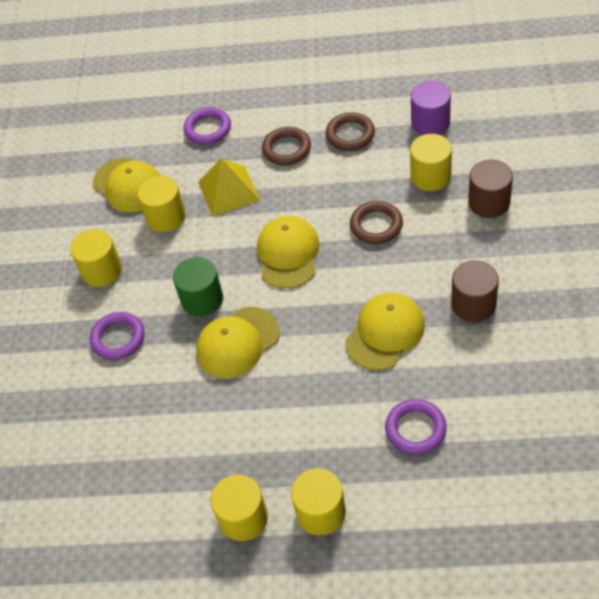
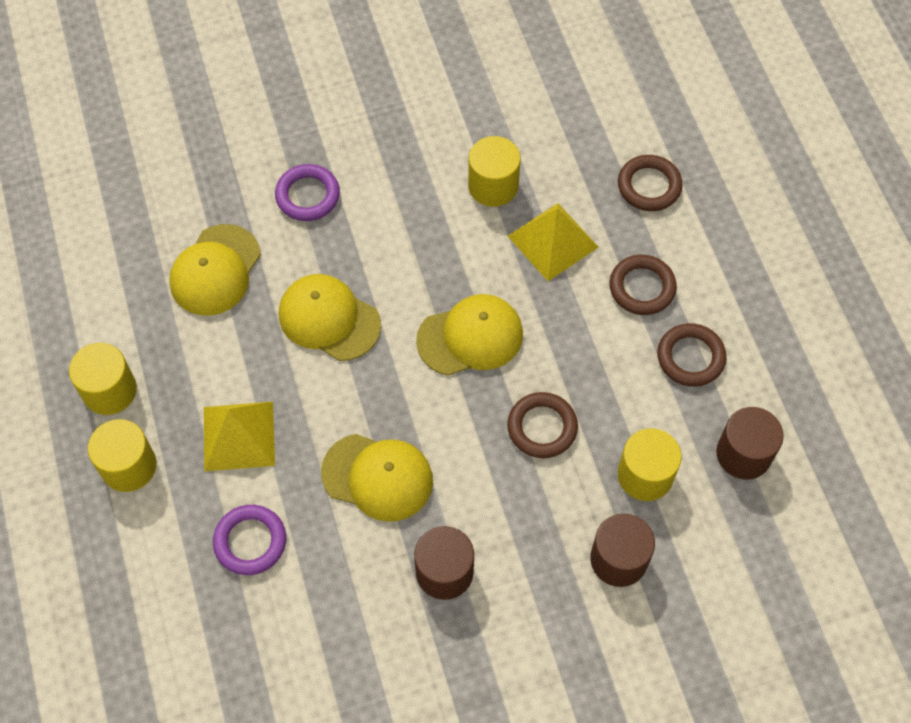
camera: 65 degrees right, 10 degrees up
(102, 270) = (397, 146): yellow cylinder -> none
(128, 185) = (531, 129): yellow cap -> yellow cap (215, 270)
(202, 299) = (380, 263): green cylinder -> none
(208, 129) = (649, 186): purple ring -> brown ring
(319, 423) = (239, 435): none -> yellow pyramid
(430, 123) = (743, 454): purple cylinder -> brown cylinder

